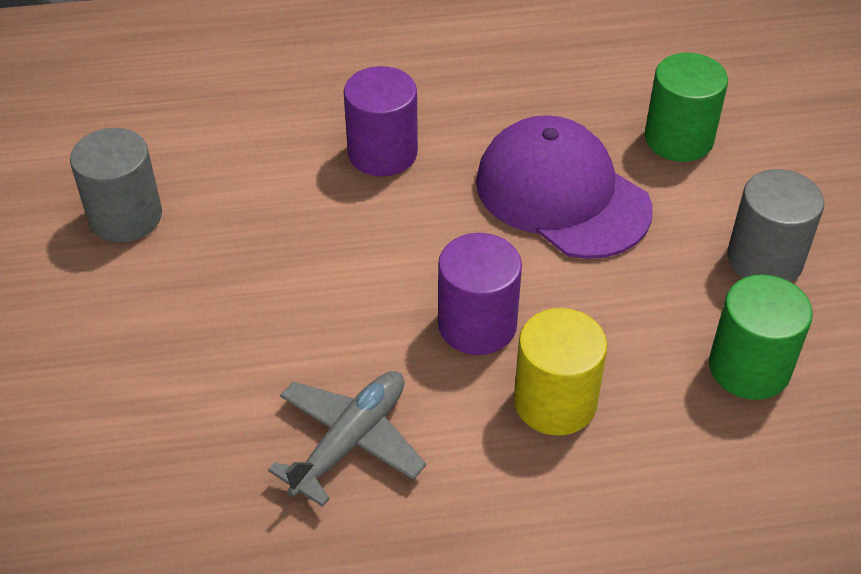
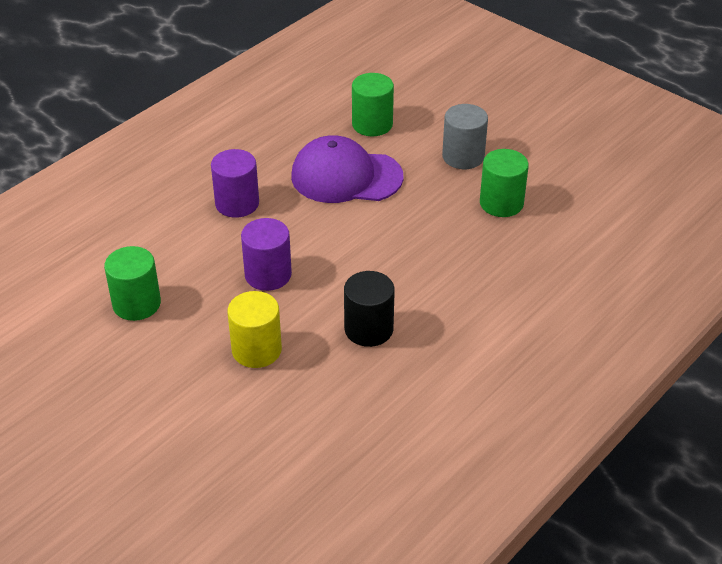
camera: 40 degrees left, 5 degrees down
(125, 217) = (136, 304): grey cylinder -> green cylinder
(350, 441) = (368, 329): grey plane -> black cylinder
(477, 325) = (370, 251): purple cylinder -> purple cylinder (268, 275)
(555, 402) = (438, 262): yellow cylinder -> yellow cylinder (256, 350)

